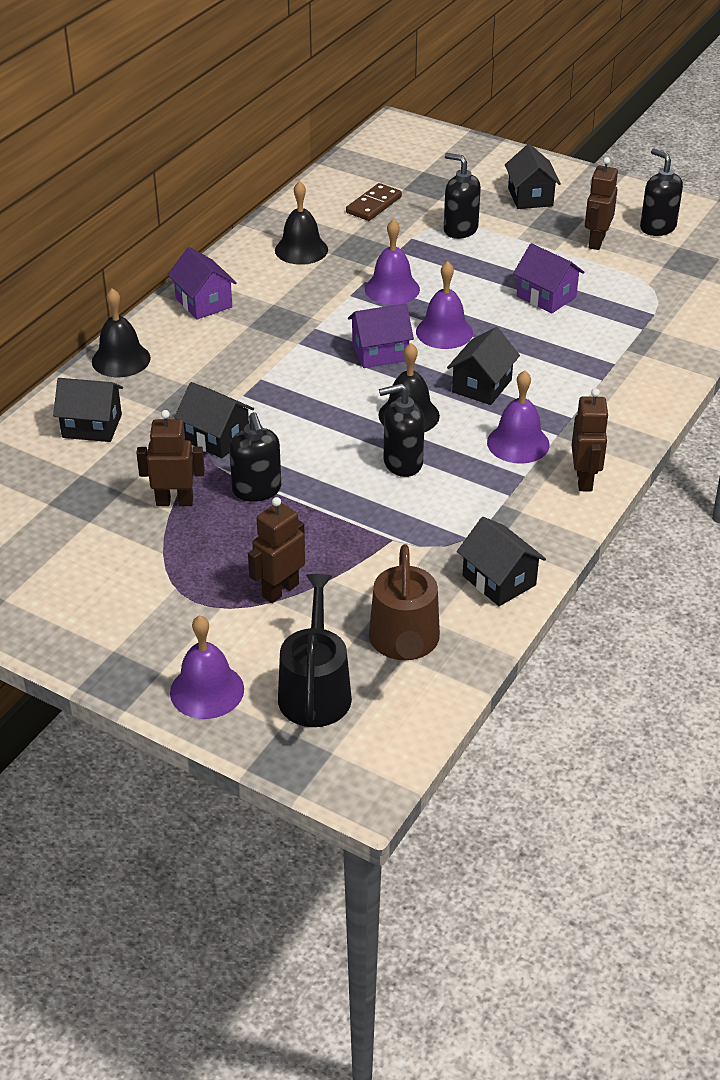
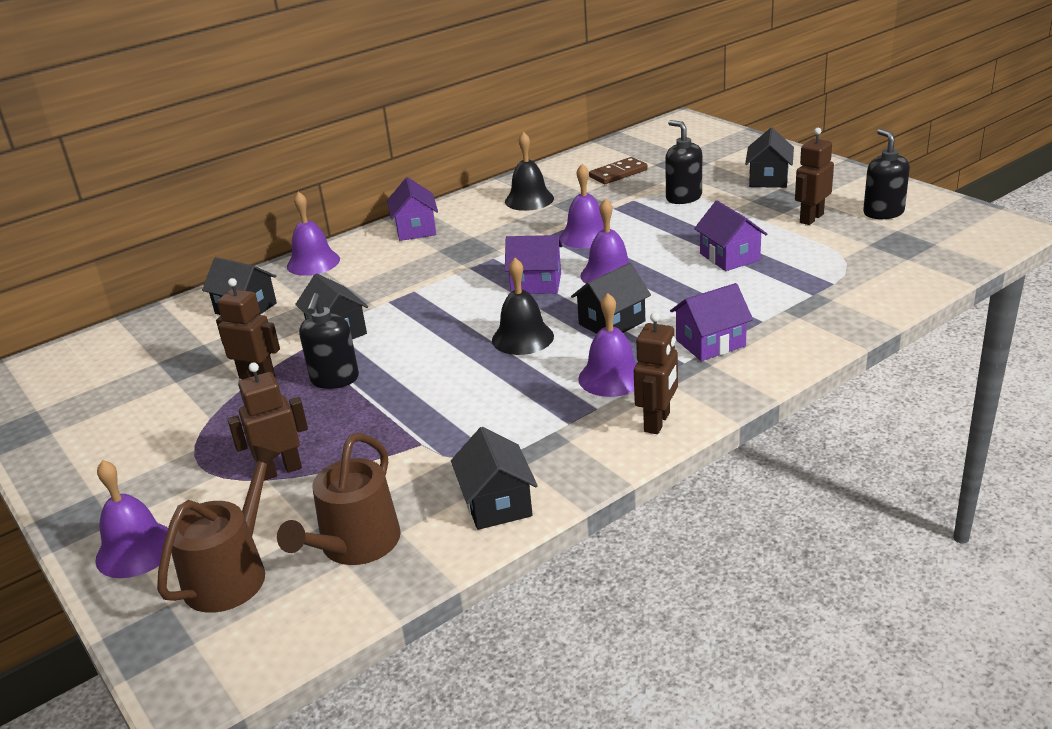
camera: 25 degrees right, 10 degrees down
(121, 359) = (313, 262): black bell -> purple bell
(315, 690) = (231, 573): black watering can -> brown watering can
(402, 463) = (485, 377): black soap dispenser -> none
(583, 394) = (710, 343): none -> purple house

